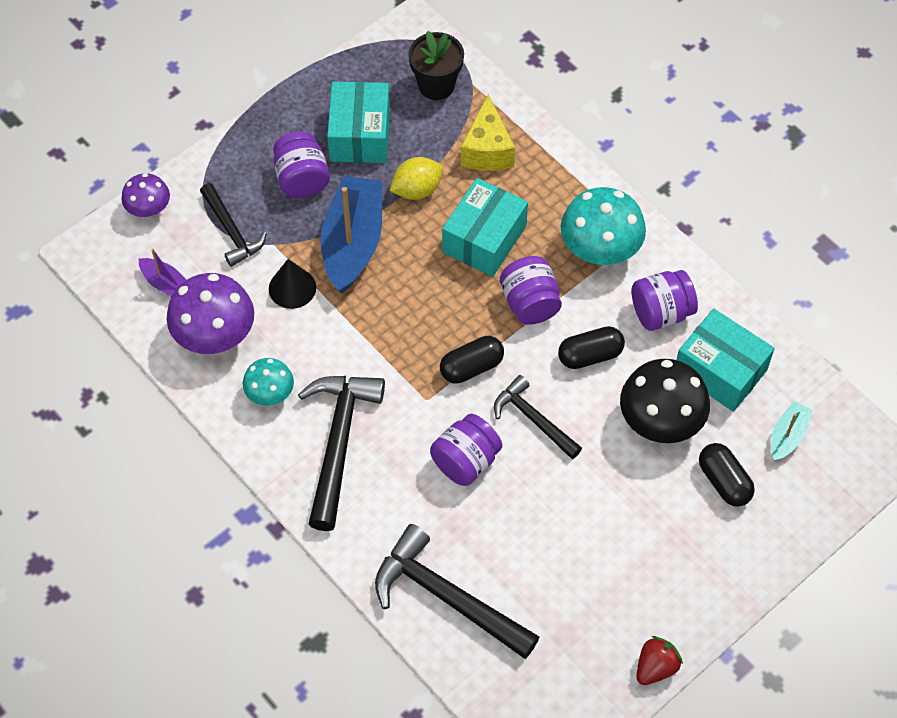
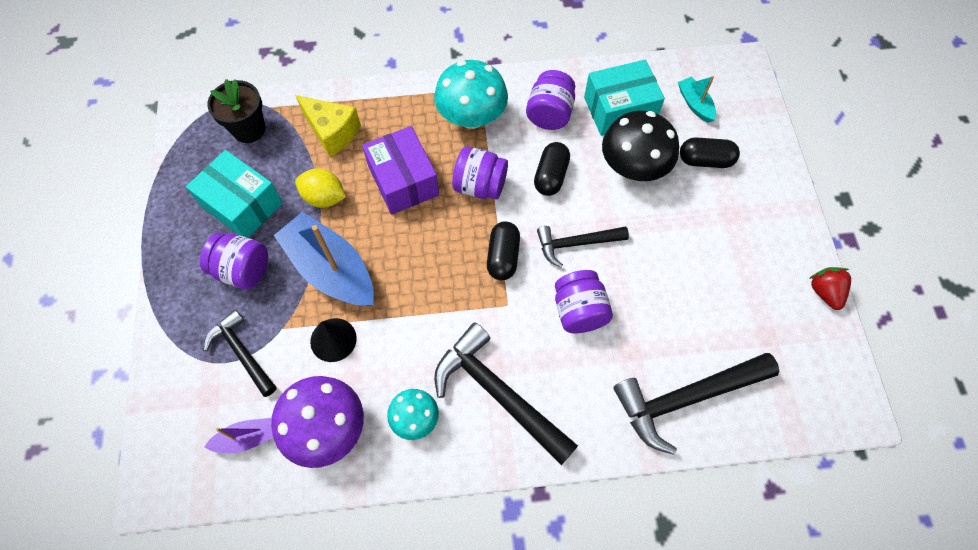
camera: 55 degrees left, 5 degrees up
(148, 209) = (161, 406): purple mushroom -> none
(231, 231) = (242, 353): black hammer -> black hammer turned 135 degrees counterclockwise
(416, 190) = (324, 197): yellow lemon -> yellow lemon turned 75 degrees counterclockwise
(484, 239) = (403, 181): turquoise box -> purple box

